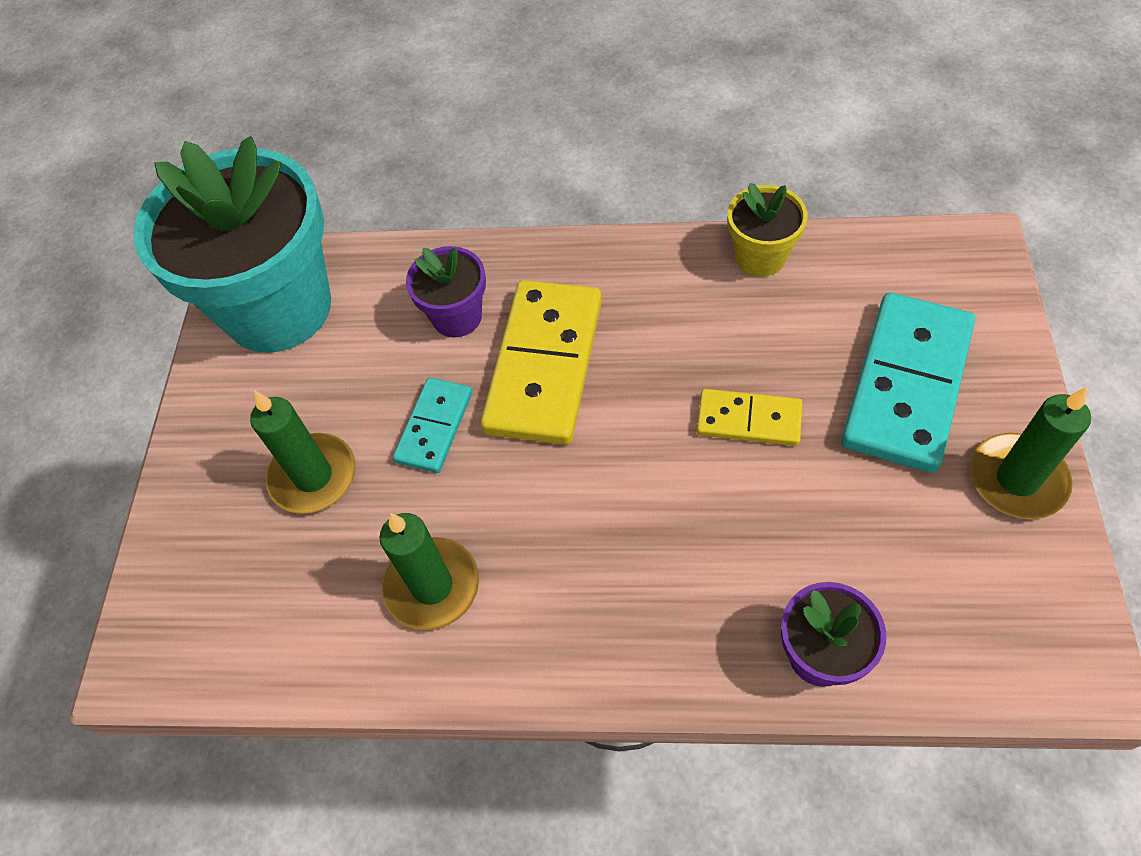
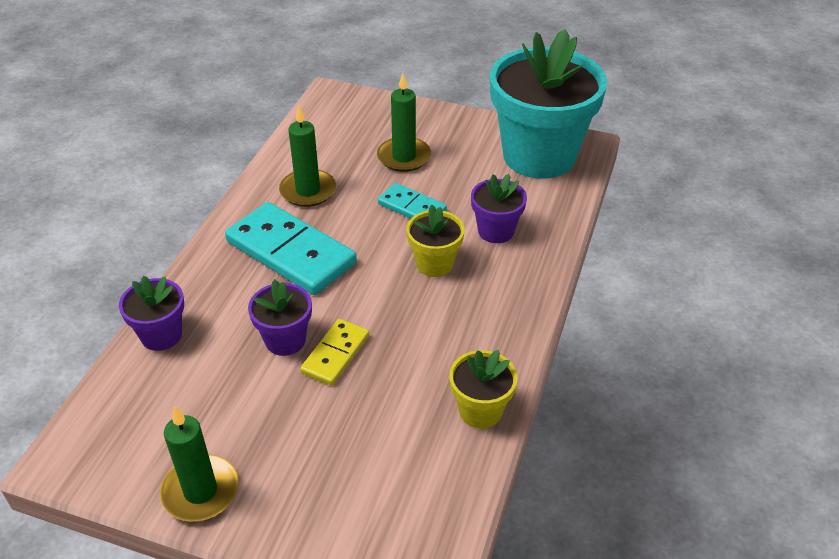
camera: 100 degrees right, 15 degrees down
(544, 365) = (434, 264): yellow domino -> yellow flower pot
(752, 487) = (285, 340): none -> purple flower pot
(907, 385) = (314, 457): turquoise domino -> turquoise domino (290, 252)

